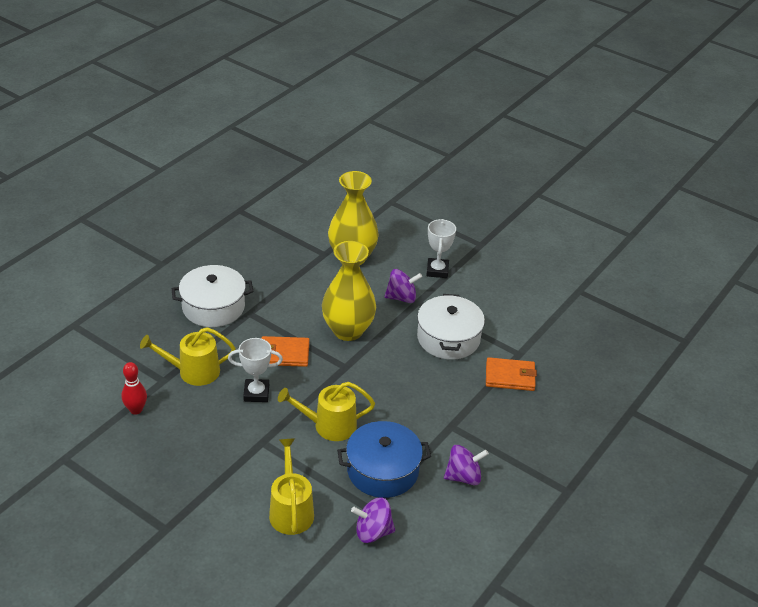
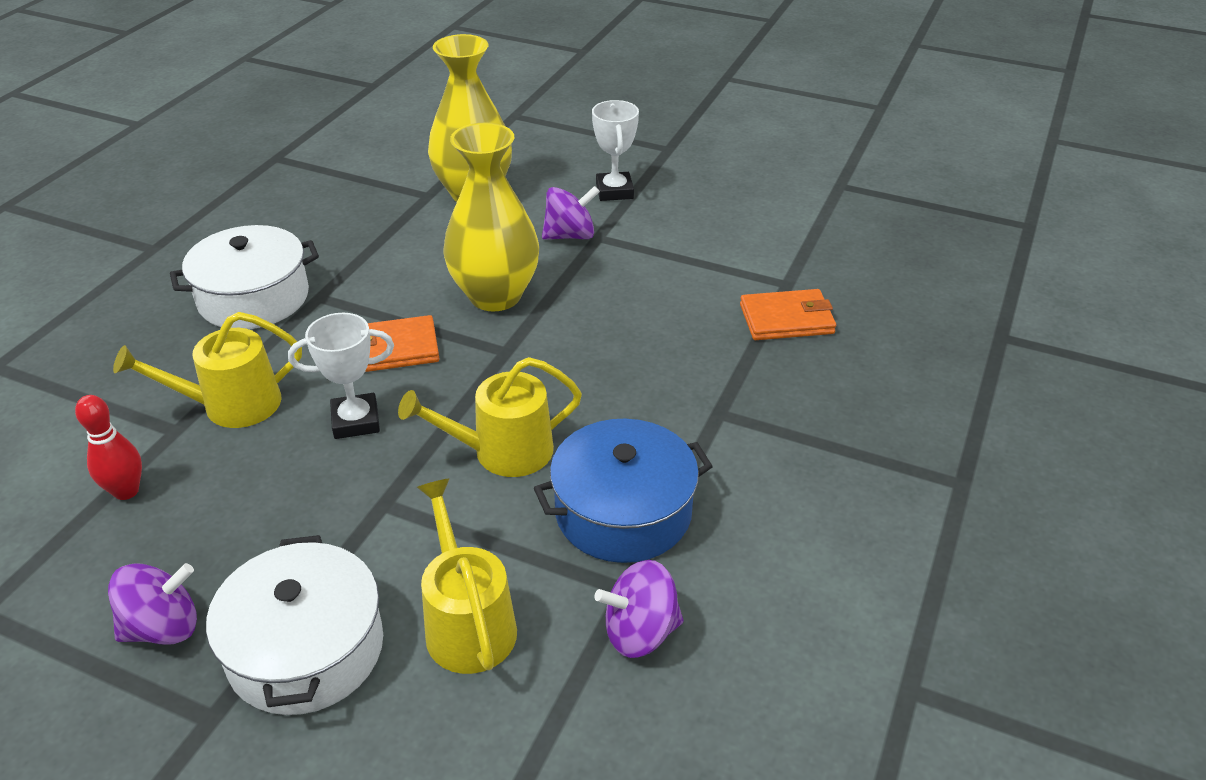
camera: 10 degrees left, 0 degrees up
(448, 338) = (665, 280): white pot -> white pot (306, 649)
(463, 477) = (772, 494): purple spinning top -> purple spinning top (163, 627)

